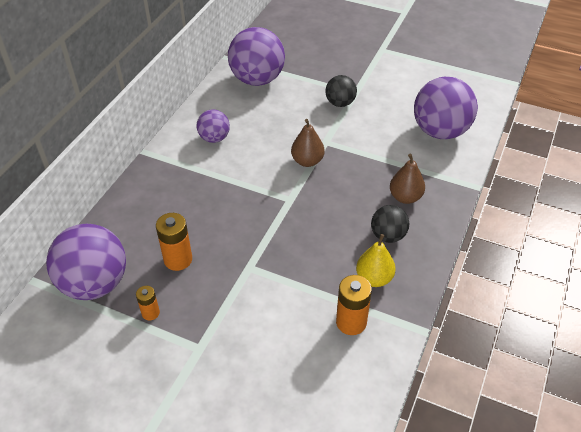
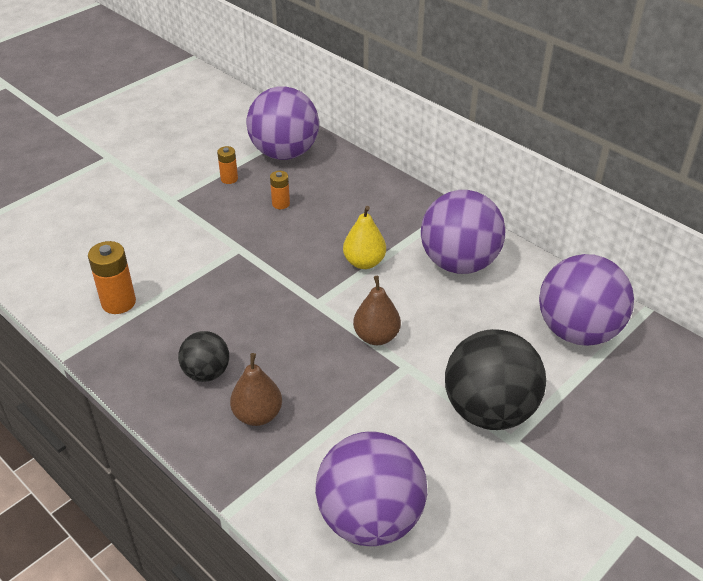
camera: 110 degrees right, 5 degrees down
(178, 259) = (281, 204): orange battery -> orange battery, size x0.59
(214, 138) = (459, 263): purple ball -> purple ball, size x1.87
(340, 103) = (489, 411): black ball -> black ball, size x1.87
(374, 278) = (156, 338): yellow pear -> yellow pear (364, 262)

